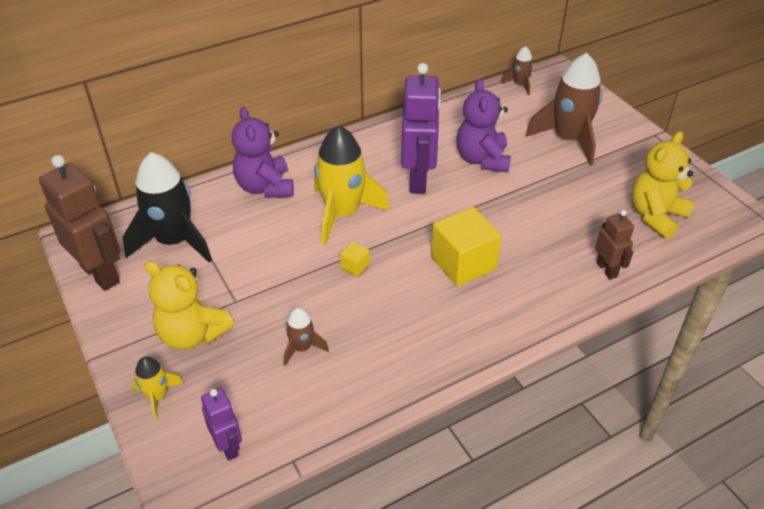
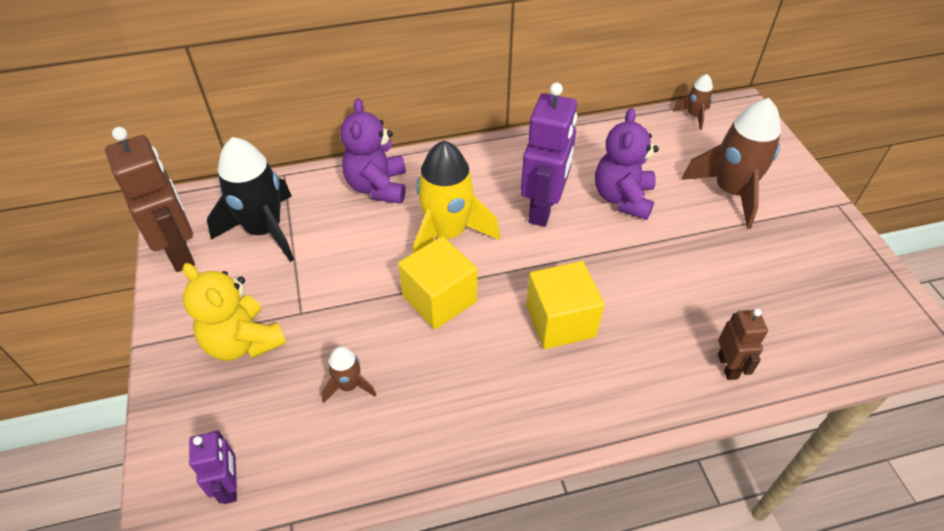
camera: 15 degrees right, 5 degrees up
(157, 396) = (182, 407): yellow rocket -> none
(355, 266) = (439, 299): yellow cube -> yellow cube, size x2.28
(656, 216) = (809, 309): yellow teddy bear -> none

